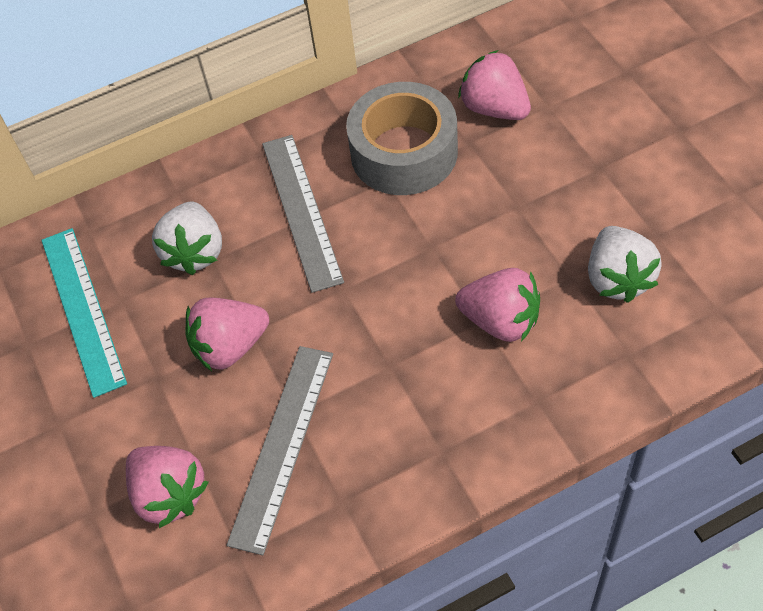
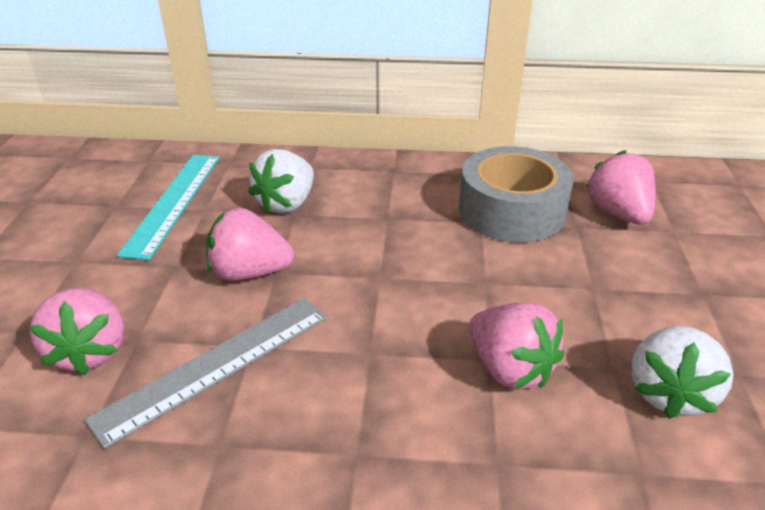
camera: 25 degrees right, 20 degrees down
(301, 210) = (393, 212): grey ruler -> none

